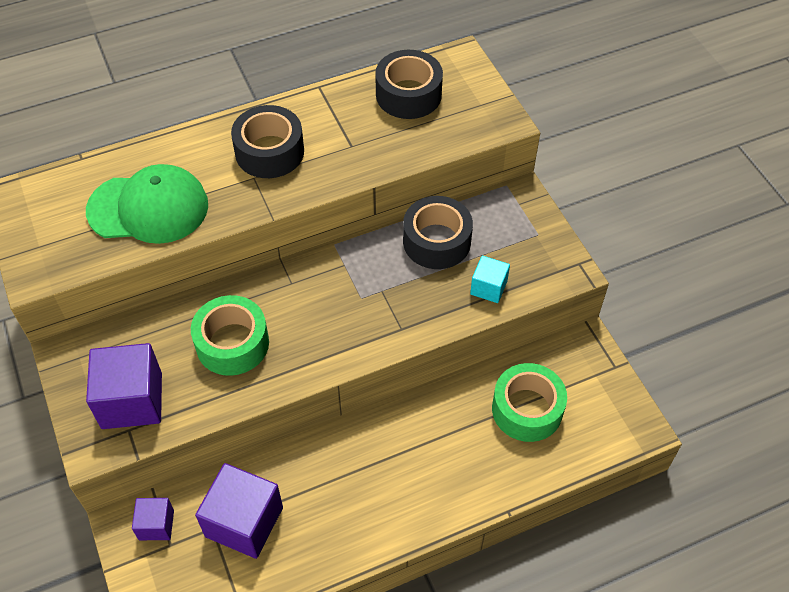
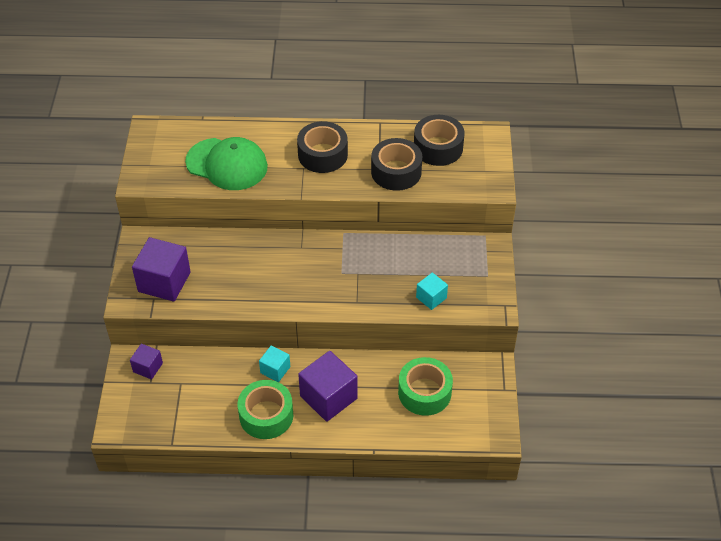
camera: 25 degrees right, 5 degrees down
(232, 343) = (243, 271): green tape -> green tape (266, 415)
(244, 522) = (201, 387): purple cube -> purple cube (328, 397)
(328, 456) = (275, 370): none -> turquoise cube
(436, 241) = (413, 255): black tape -> black tape (396, 172)

